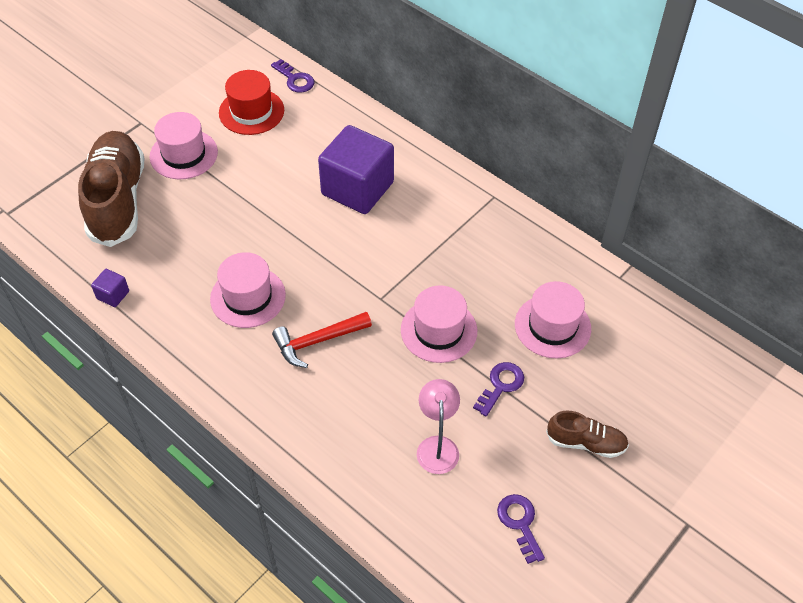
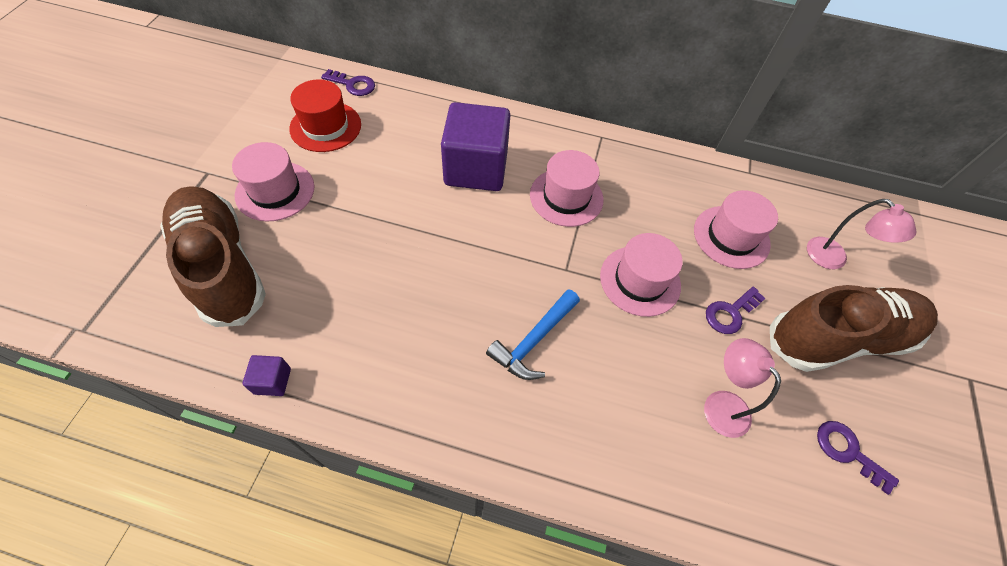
camera: 30 degrees left, 5 degrees up
(248, 297) = (432, 321): pink hat -> pink hat (566, 197)
(317, 341) = (533, 340): red hammer -> blue hammer
(500, 385) = (730, 313): purple key -> purple key turned 135 degrees counterclockwise
(586, 442) = (837, 338): brown shoe -> brown shoe, size x2.04
(639, 381) = (833, 259): none -> pink lamp

